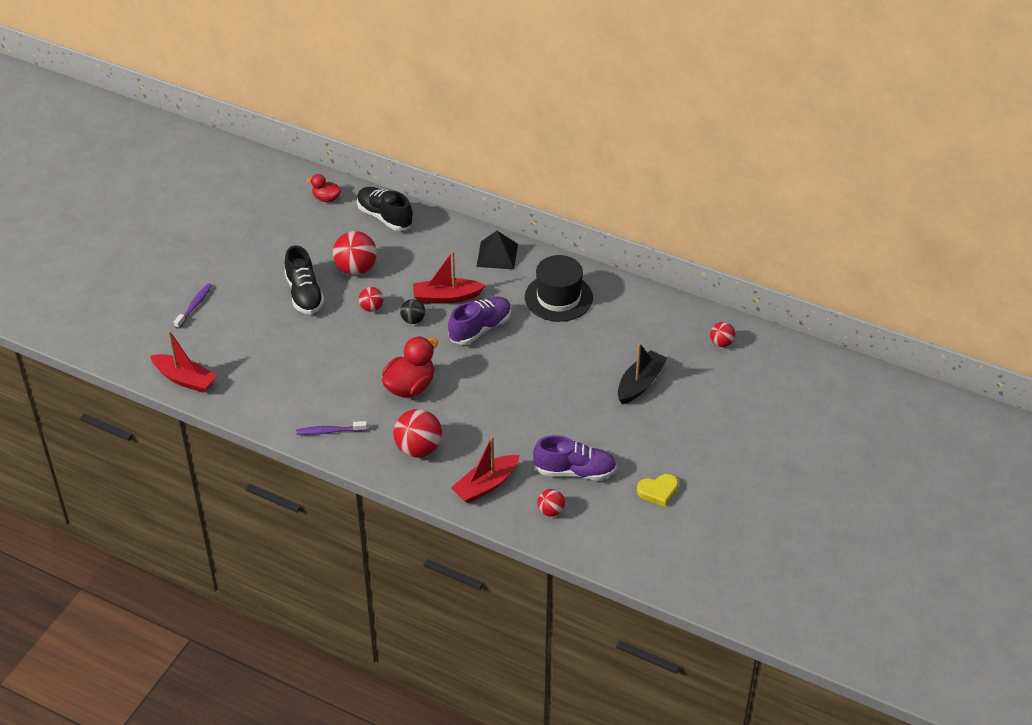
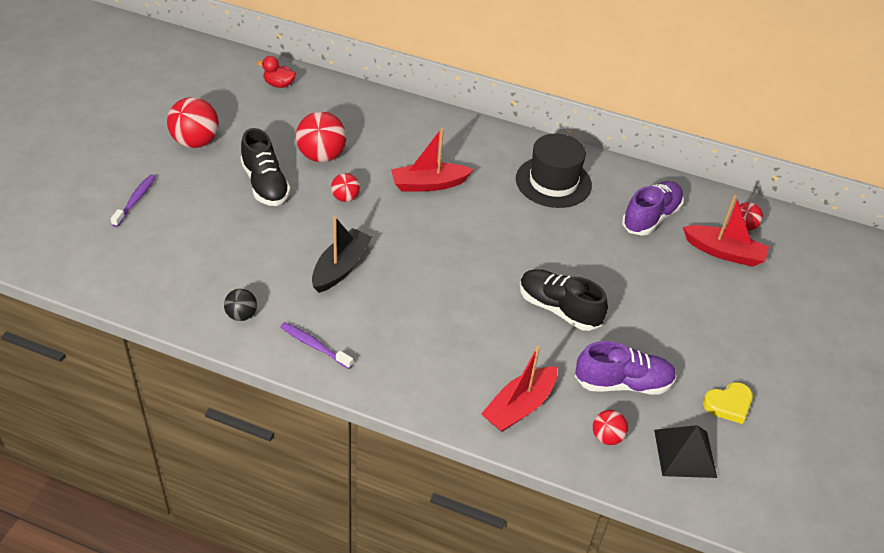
camera: 10 degrees left, 0 degrees up
(185, 379) = (127, 287): red boat -> red boat (724, 252)
(329, 431) = (314, 345): purple toothbrush -> purple toothbrush turned 45 degrees clockwise
(385, 217) = (346, 102): black shoe -> black shoe (558, 309)
(410, 387) = (404, 287): red duck -> none
(413, 320) = (395, 210): black ball -> black ball (241, 315)
(418, 449) = (428, 363): red ball -> red ball (195, 142)
(480, 329) = (473, 218): purple shoe -> purple shoe (650, 218)
(497, 255) = (476, 139): black pyramid -> black pyramid (685, 453)
(640, 383) = (669, 274): black boat -> black boat (341, 267)

